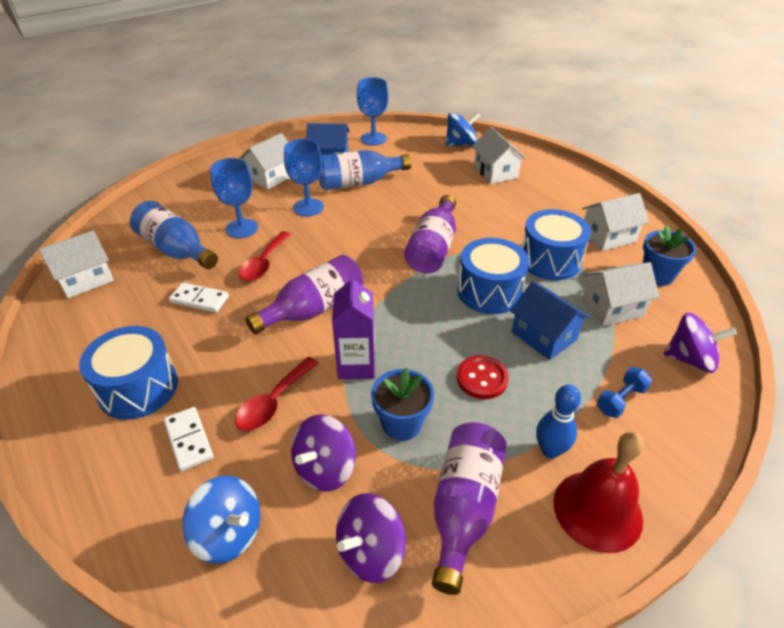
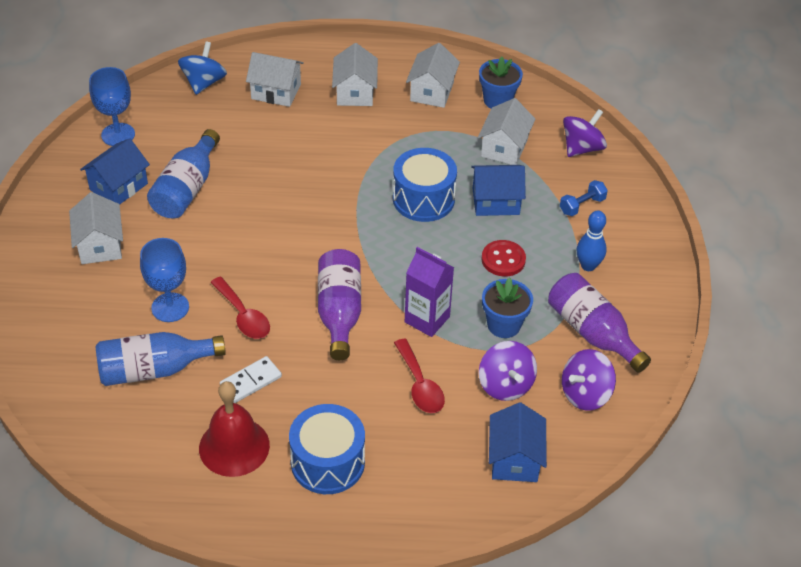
camera: 55 degrees left, 5 degrees up
(85, 279) = (131, 454): white house -> white house (355, 92)
(189, 440) = (413, 450): white domino -> none
(229, 533) = (514, 459): blue spinning top -> blue house
(308, 207) = (188, 244): blue goblet -> none
(370, 551) = (585, 394): purple spinning top -> purple spinning top turned 60 degrees clockwise
(433, 248) = (339, 198): purple bottle -> none
(550, 260) = (424, 142): blue drum -> none
(597, 510) = (643, 274): red bell -> red bell (234, 446)
(620, 400) = (582, 205): blue dumbbell -> blue dumbbell turned 60 degrees clockwise

